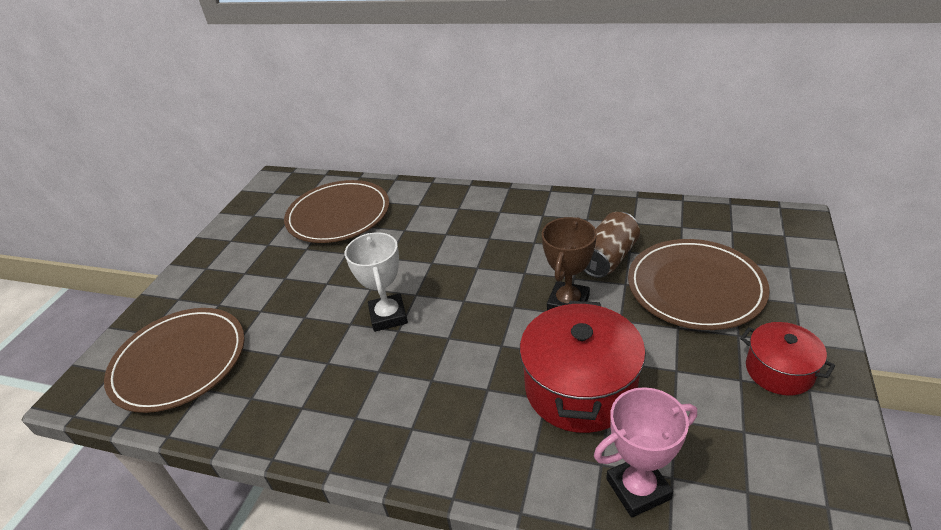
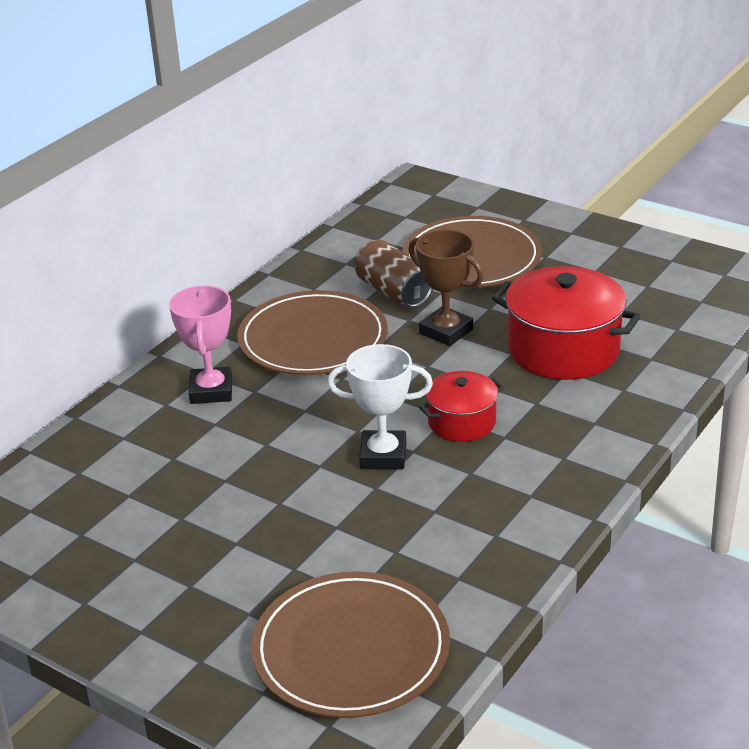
camera: 75 degrees left, 5 degrees down
(338, 215) = (121, 481): brown plate -> brown plate (313, 339)
(638, 489) = (681, 347): pink trophy -> pink trophy (211, 391)
(779, 371) = (595, 251): red pot -> red pot (461, 422)

